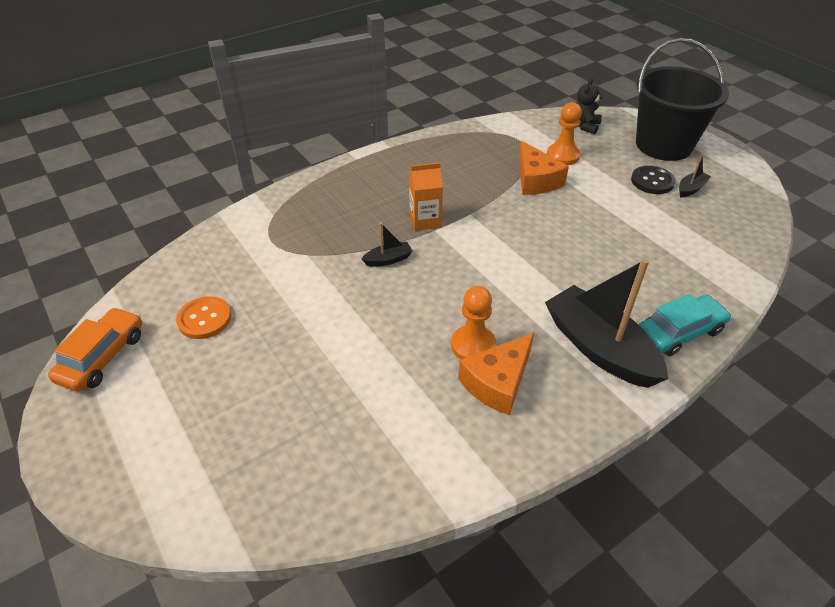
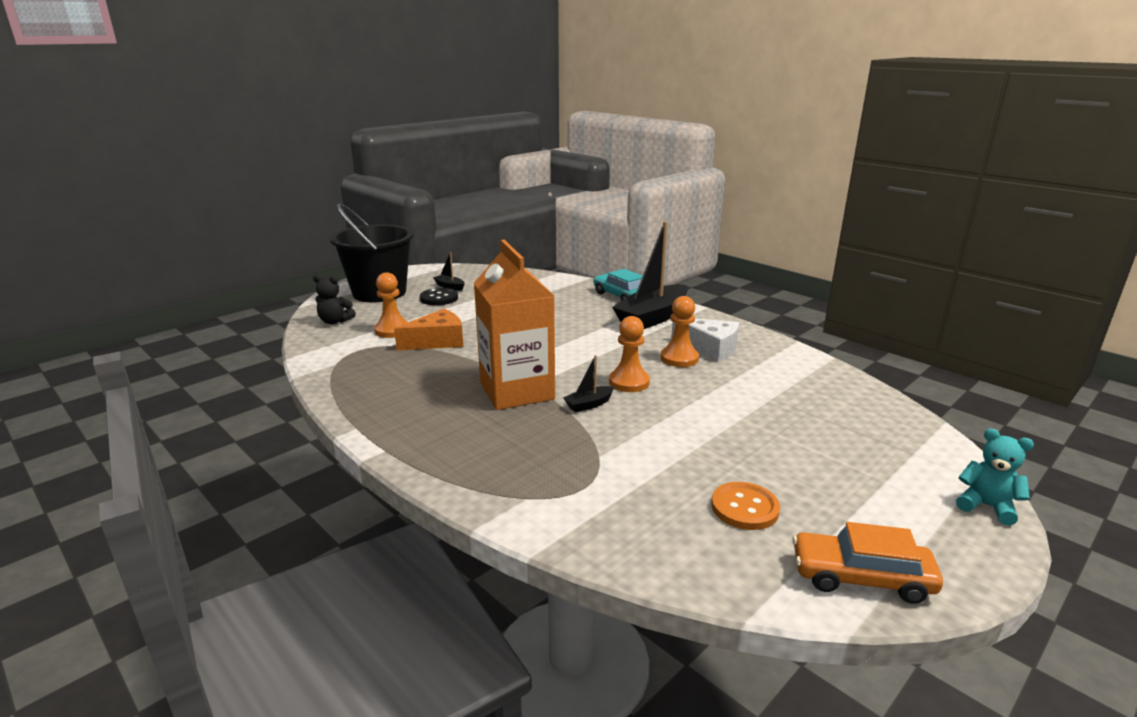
camera: 100 degrees left, 20 degrees down
(109, 494) = (986, 506): none -> turquoise teddy bear
(388, 260) = (589, 404): black boat -> black boat turned 90 degrees counterclockwise
(424, 293) = (629, 382): none -> orange pawn
(425, 220) = (517, 391): orange carton -> orange carton, size x1.97
(497, 382) = (710, 348): orange cheese -> white cheese

